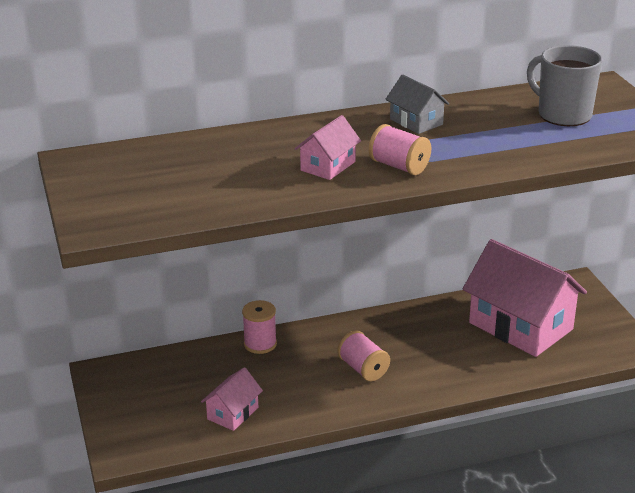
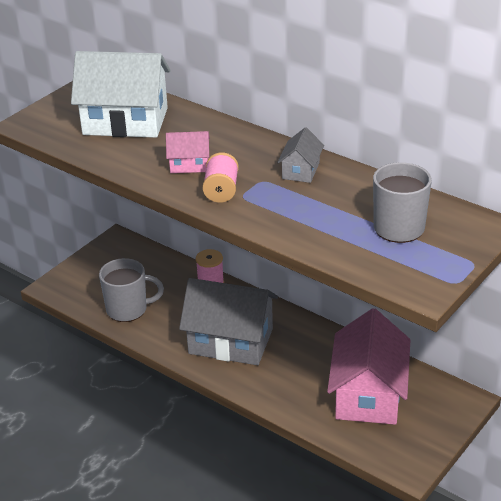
camera: 55 degrees right, 5 degrees up
(188, 171) = (125, 121): none -> white house
(233, 413) = (128, 309): pink house -> grey mug
(363, 369) = (230, 341): pink spool -> grey house

